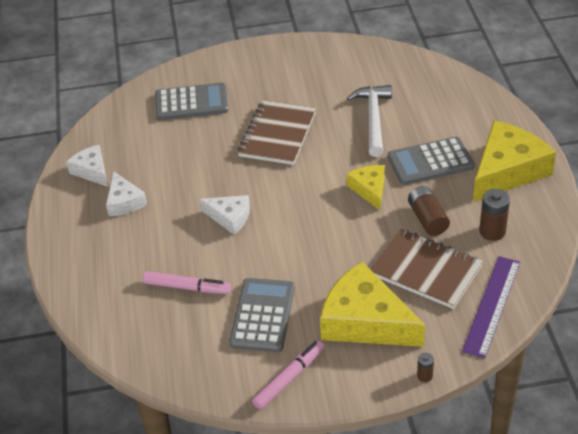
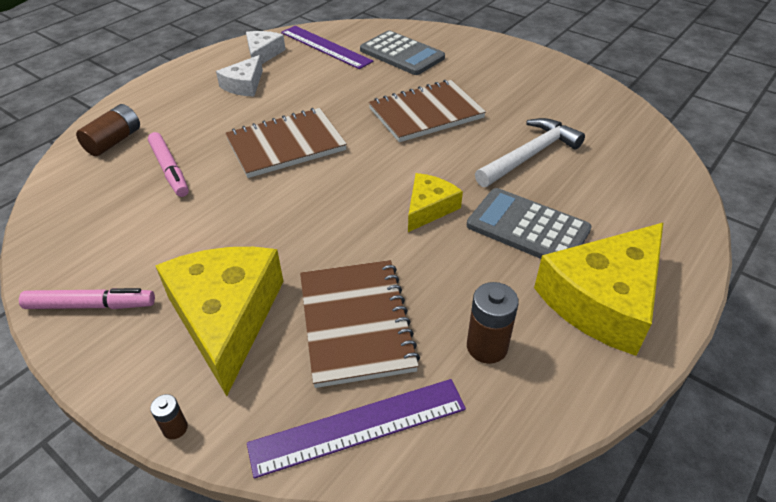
camera: 45 degrees right, 0 degrees up
(127, 134) = (325, 47): none -> purple ruler
(230, 217) = (286, 145): white cheese -> brown notebook
(262, 315) = (171, 235): grey calculator -> none
(427, 219) = (439, 276): brown battery -> brown battery (114, 141)
(507, 171) = (603, 299): yellow cheese -> yellow cheese turned 135 degrees clockwise

